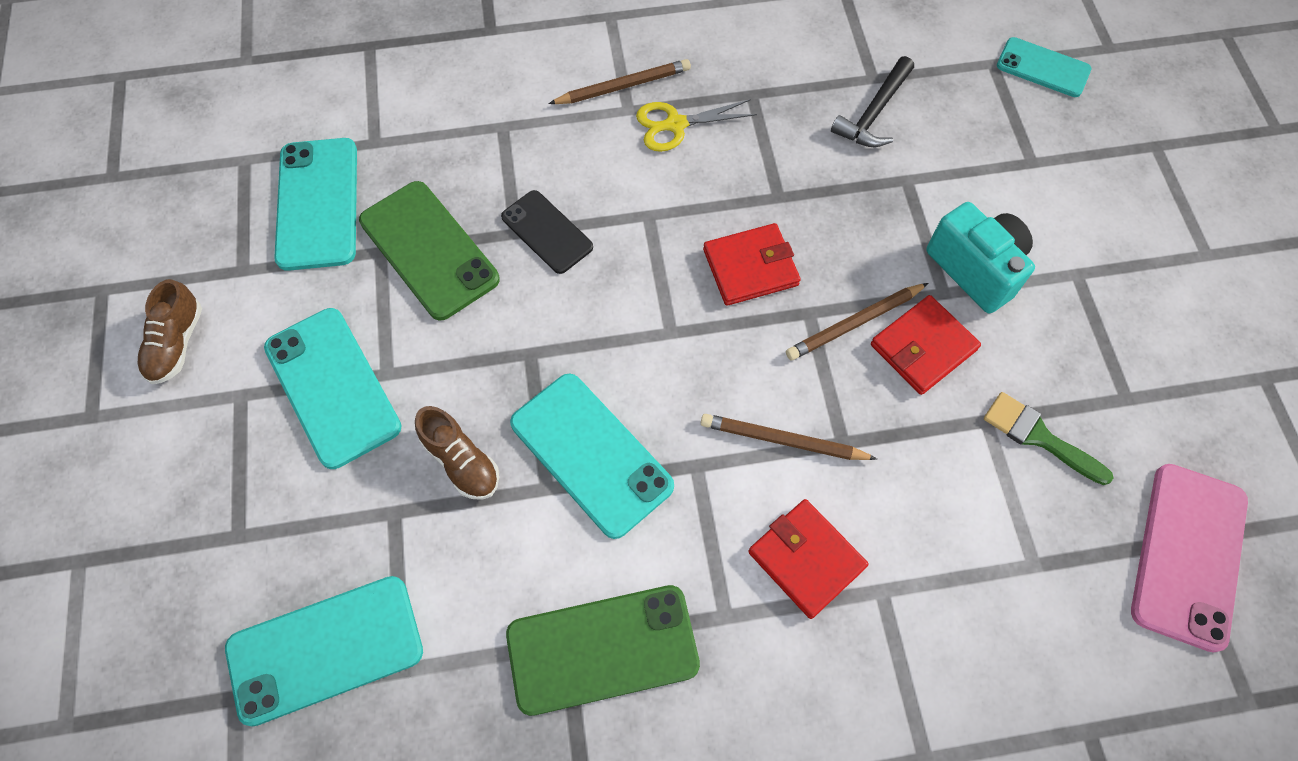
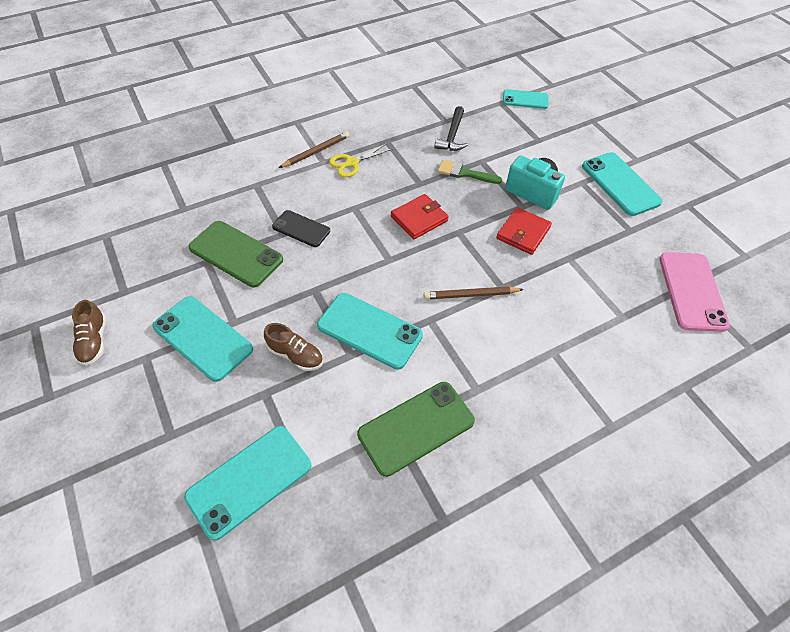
camera: 20 degrees left, 10 degrees down
(318, 203) = (160, 247): turquoise phone -> turquoise phone (620, 184)
(806, 559) = (508, 348): red wallet -> none
(854, 324) = (484, 231): brown pencil -> none
(1038, 436) = (597, 258): green brush -> green brush (464, 173)

